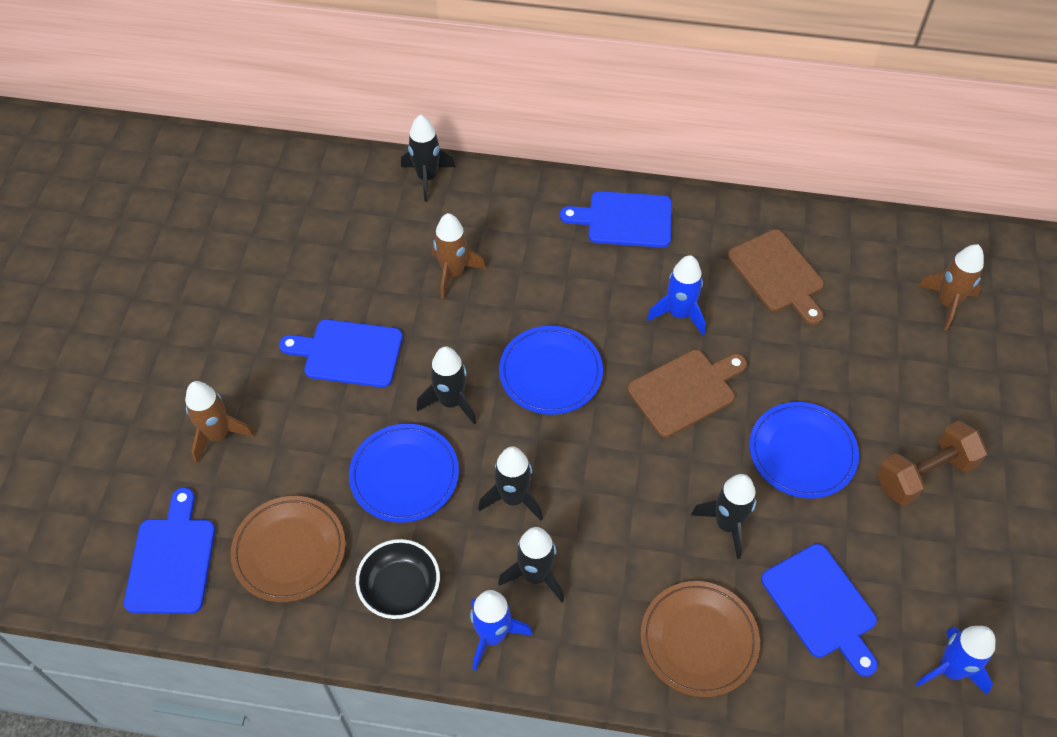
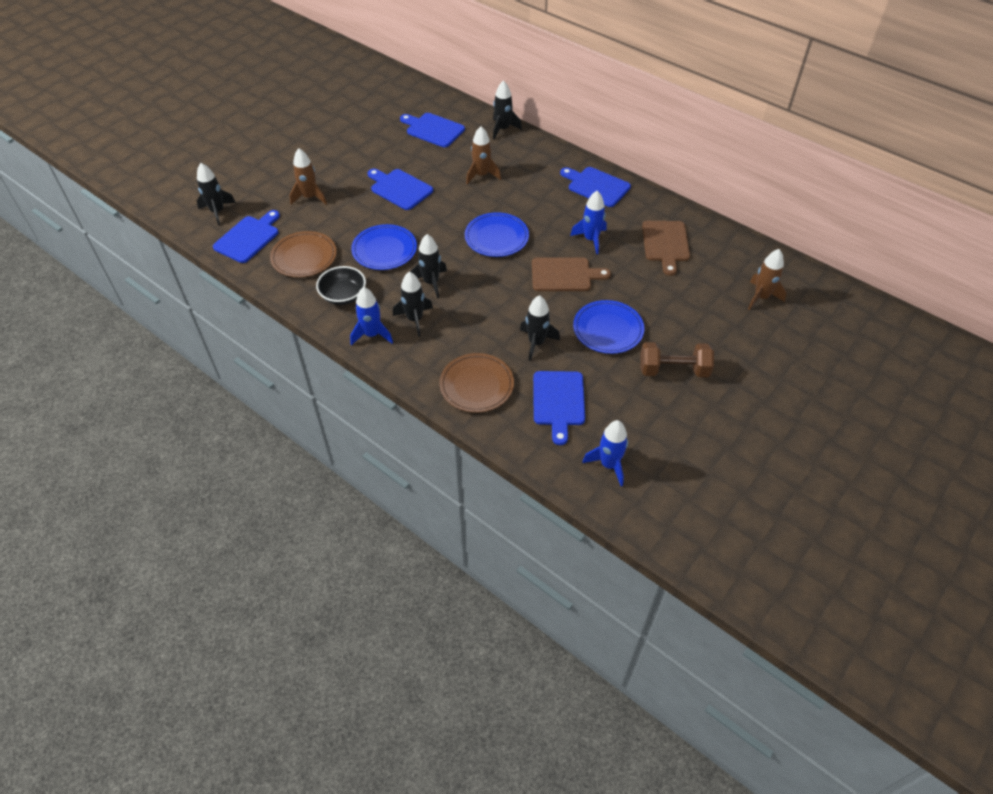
camera: 30 degrees right, 5 degrees down
(324, 222) = (433, 129): none -> blue cutting board
(451, 402) = (434, 229): black rocket -> black rocket (217, 212)

